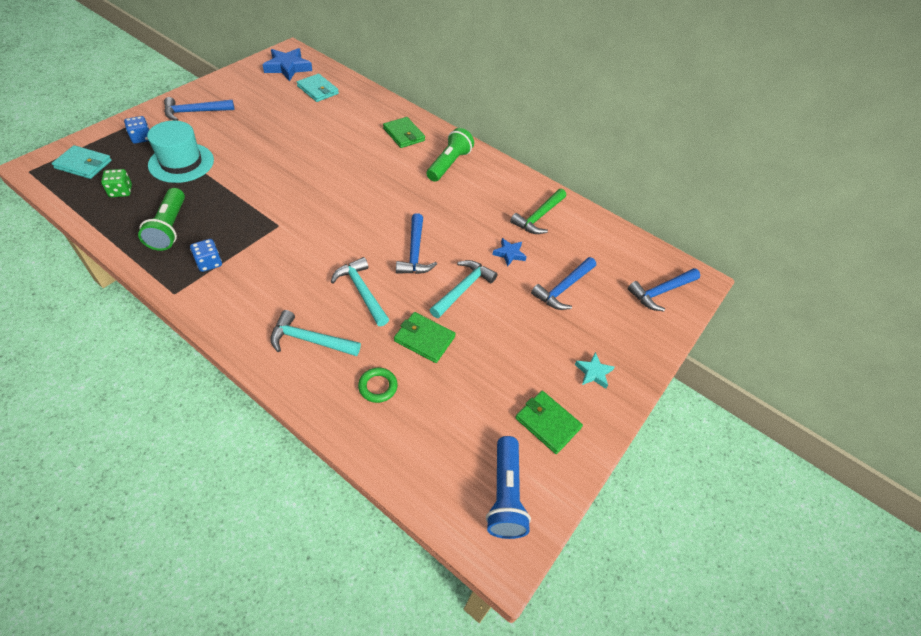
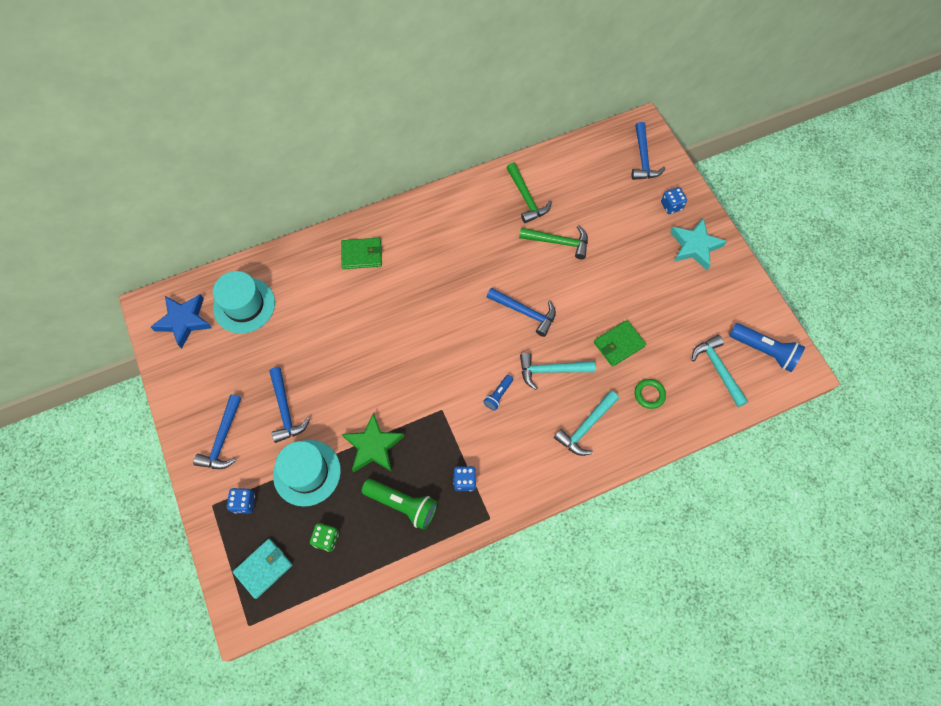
camera: 55 degrees left, 15 degrees up
(222, 193) = (373, 446): none -> green star
(313, 260) = (498, 395): none -> blue flashlight
(318, 90) = (244, 305): turquoise wallet -> turquoise hat
(449, 164) = (425, 235): green flashlight -> none
(463, 289) = (581, 294): turquoise hammer -> turquoise hammer (718, 369)
(509, 254) = (558, 242): blue star -> green hammer
(547, 423) = (723, 298): green wallet -> none
(563, 288) = (611, 223): blue hammer -> blue hammer (285, 410)
(593, 372) = (695, 246): turquoise star -> turquoise star, size x1.79
(626, 334) = (671, 206): none -> blue dice

